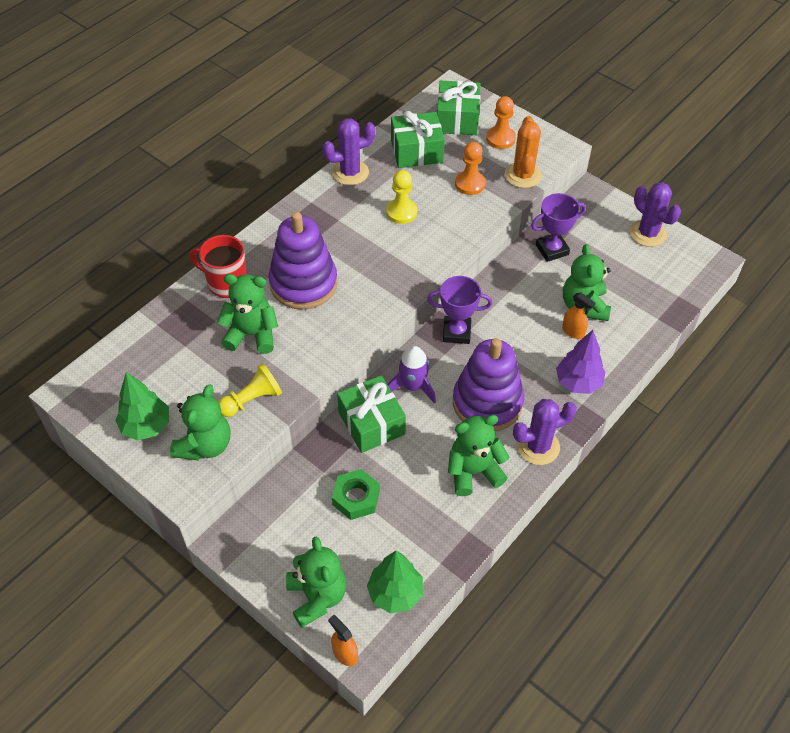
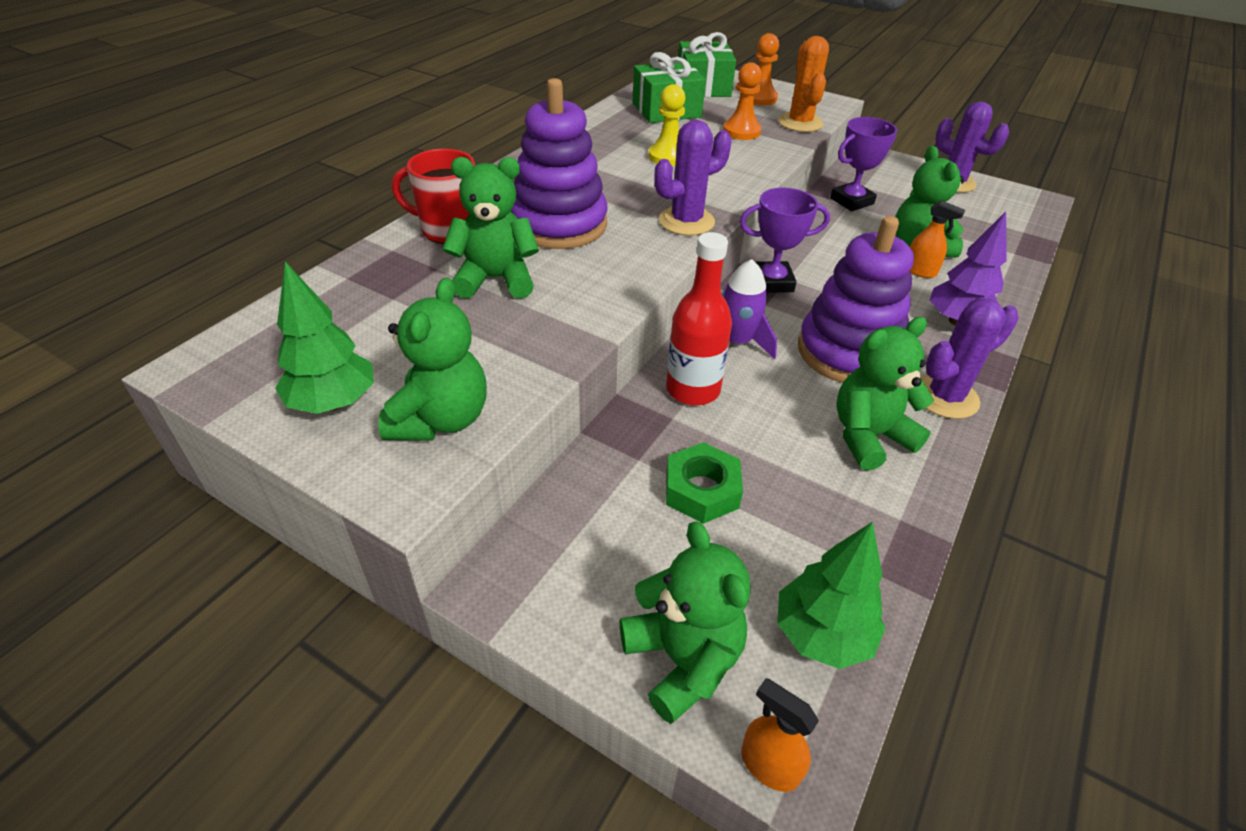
camera: 10 degrees left, 10 degrees down
(252, 400) = (511, 354): yellow pawn -> none
(350, 172) = (592, 128): purple cactus -> purple cactus (686, 221)
(371, 423) = (693, 390): green gift -> red bottle

